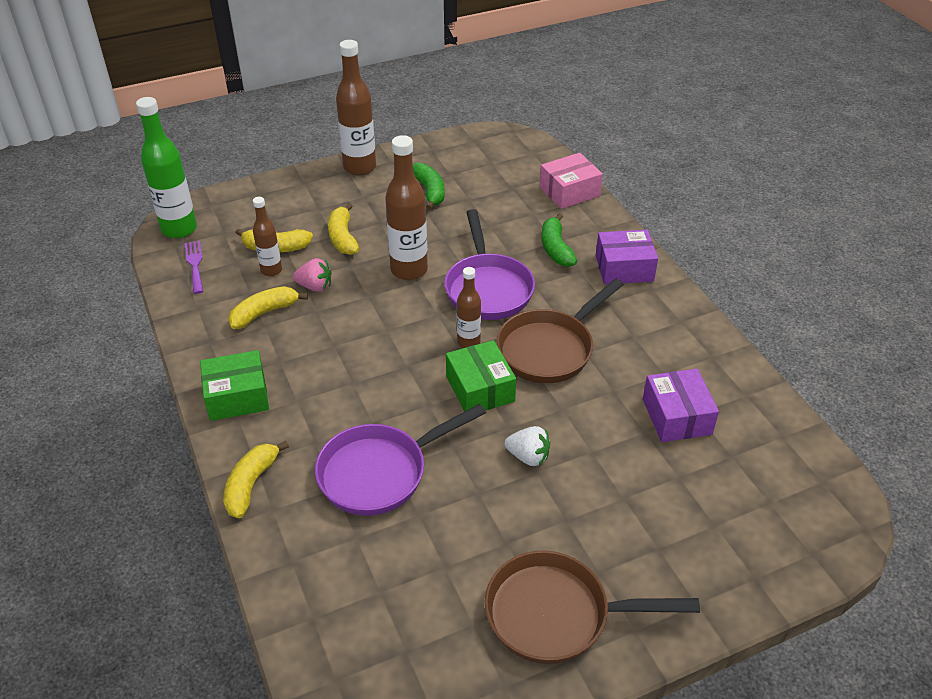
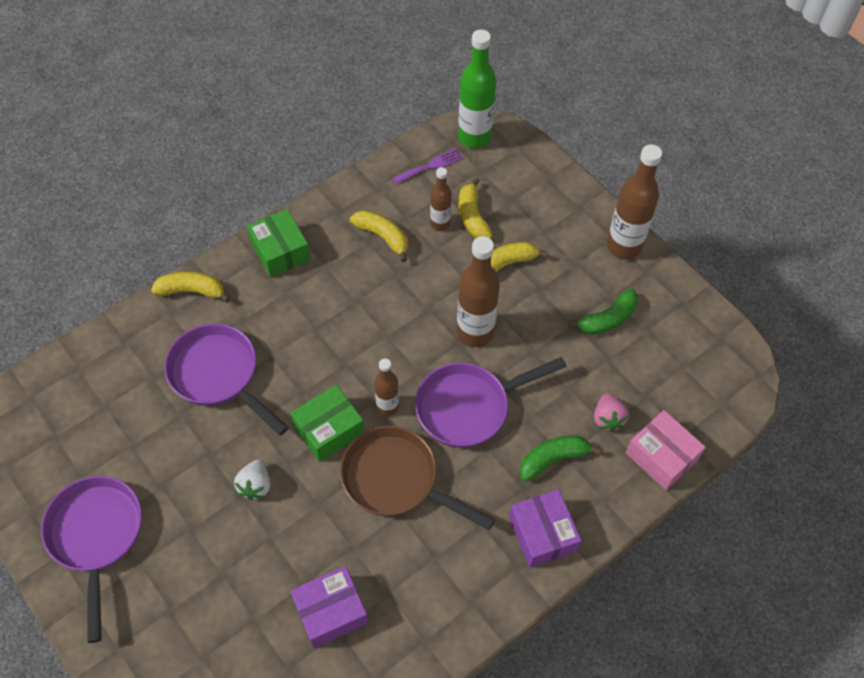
camera: 75 degrees right, 15 degrees up
(315, 286) = (428, 263): pink strawberry -> pink strawberry (607, 419)
(556, 614) = (96, 537): brown pan -> purple pan

